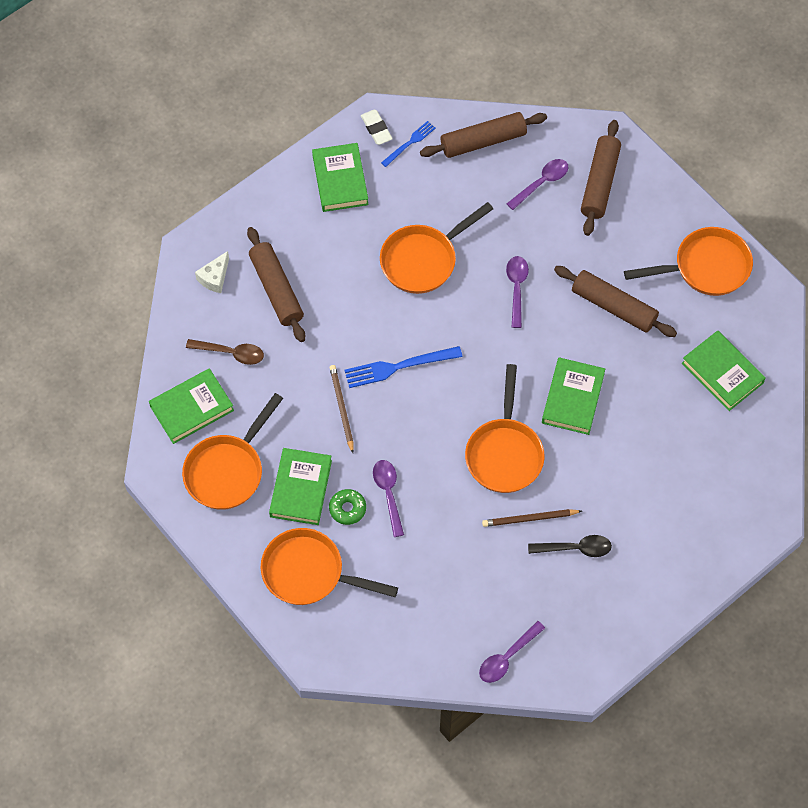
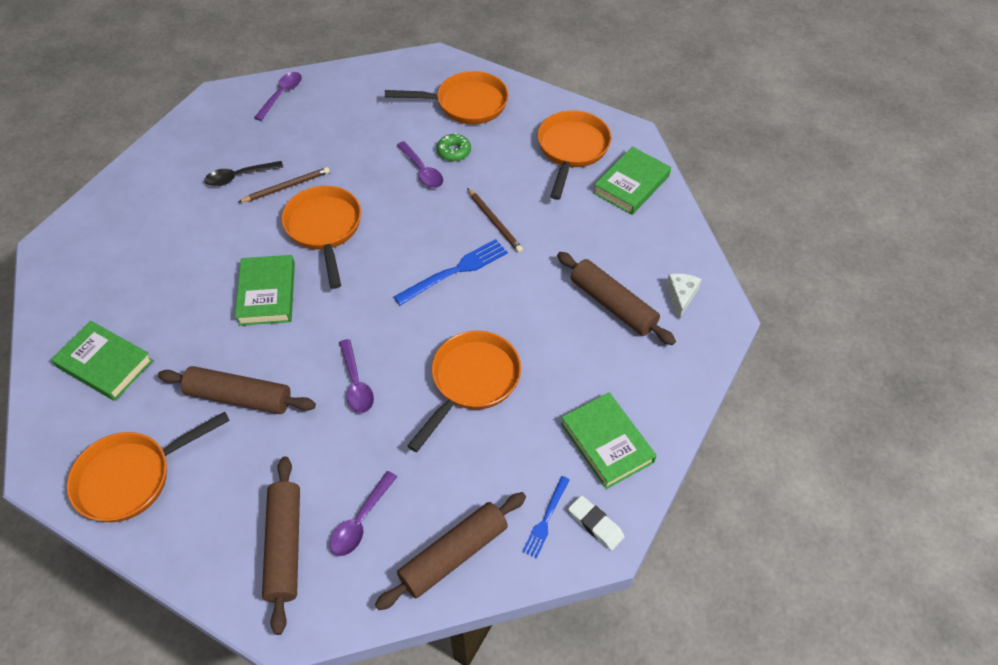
camera: 160 degrees right, 10 degrees down
(231, 353) = (623, 236): brown spoon -> none
(301, 488) = (501, 154): green book -> none

